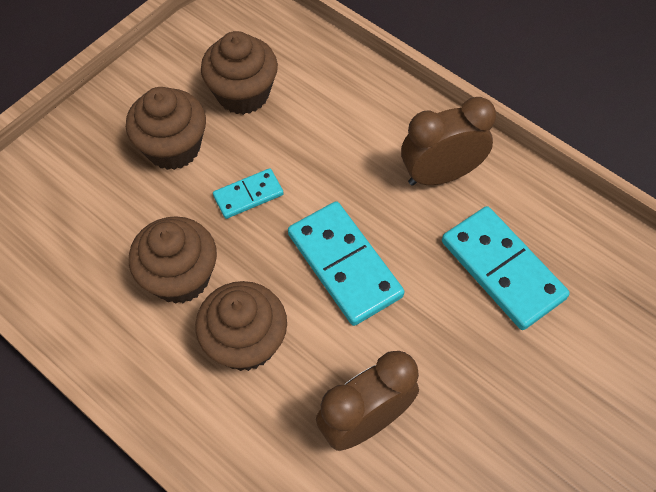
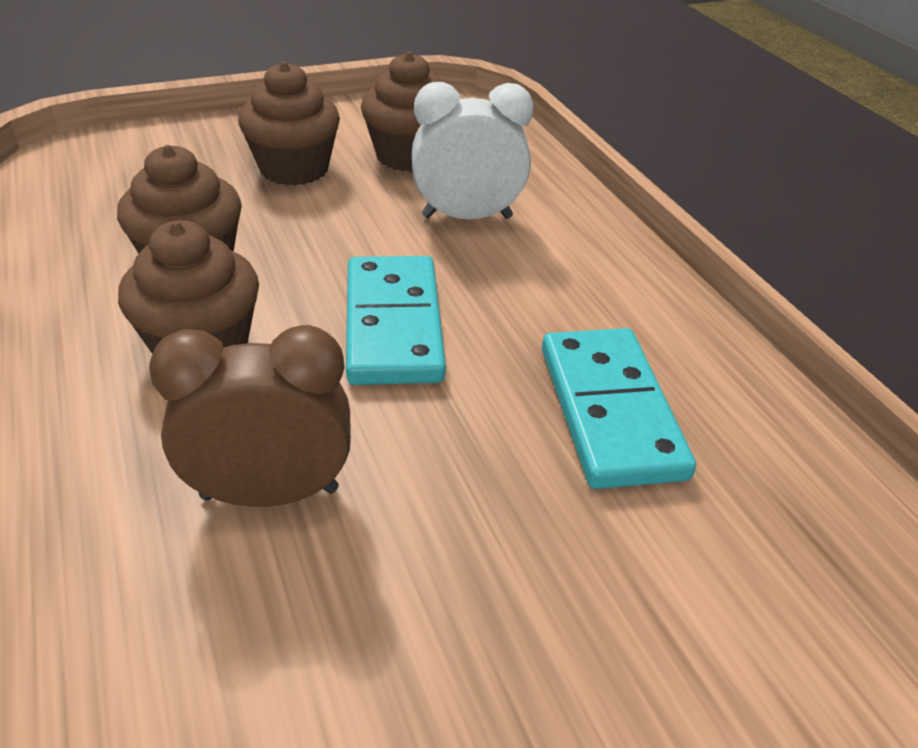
camera: 25 degrees right, 20 degrees down
(248, 195) = (337, 228): turquoise domino -> none
(324, 141) = (467, 217): none -> white clock
(440, 175) = (591, 290): brown clock -> none

